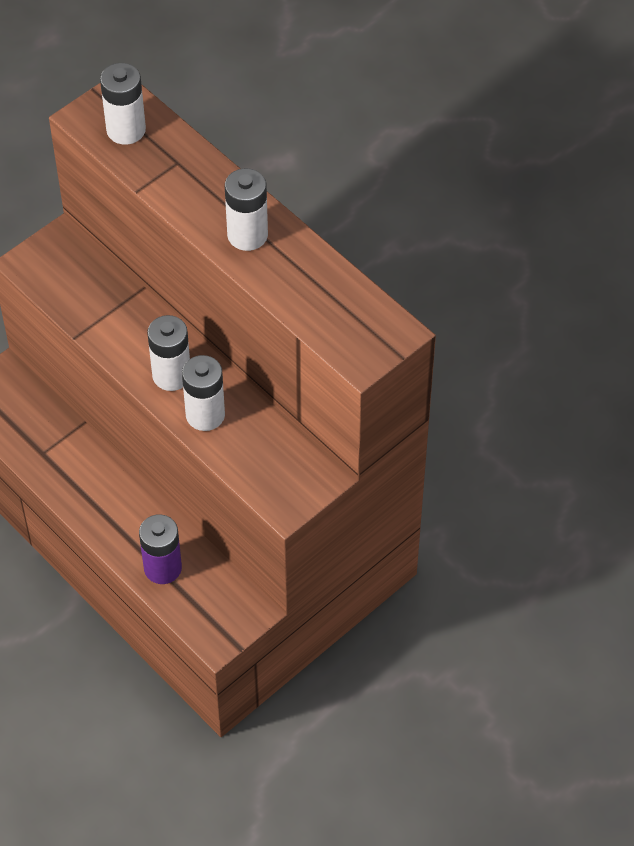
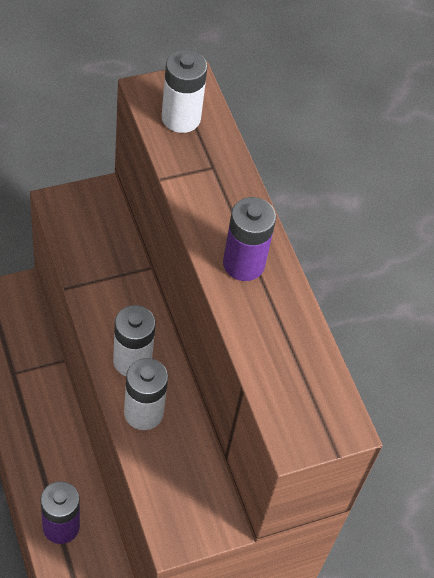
camera: 15 degrees right, 0 degrees up
(247, 235) = (243, 264): white battery -> purple battery

